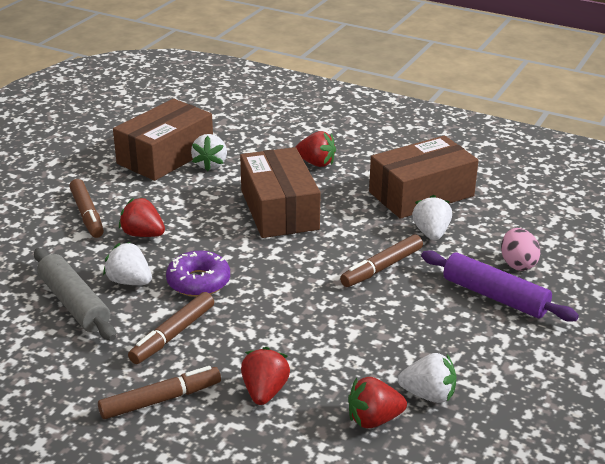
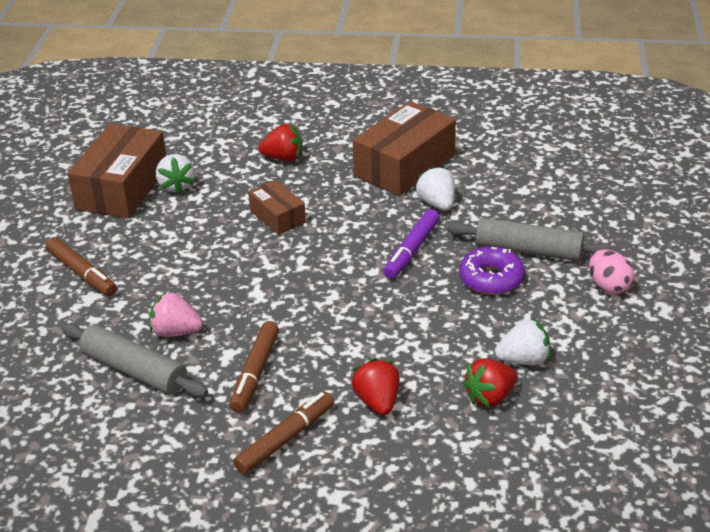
camera: 20 degrees left, 5 degrees up
(129, 281) = (176, 332): white strawberry -> pink strawberry
(143, 234) = (156, 279): red strawberry -> none
(198, 282) = (245, 313): purple donut -> purple donut (491, 279)
(279, 209) = (277, 217): brown box -> brown box, size x0.54
(382, 268) = (412, 250): brown marker -> purple marker
(495, 296) = (528, 250): purple rolling pin -> grey rolling pin
(517, 264) = (531, 213): pink egg -> pink egg (608, 286)

